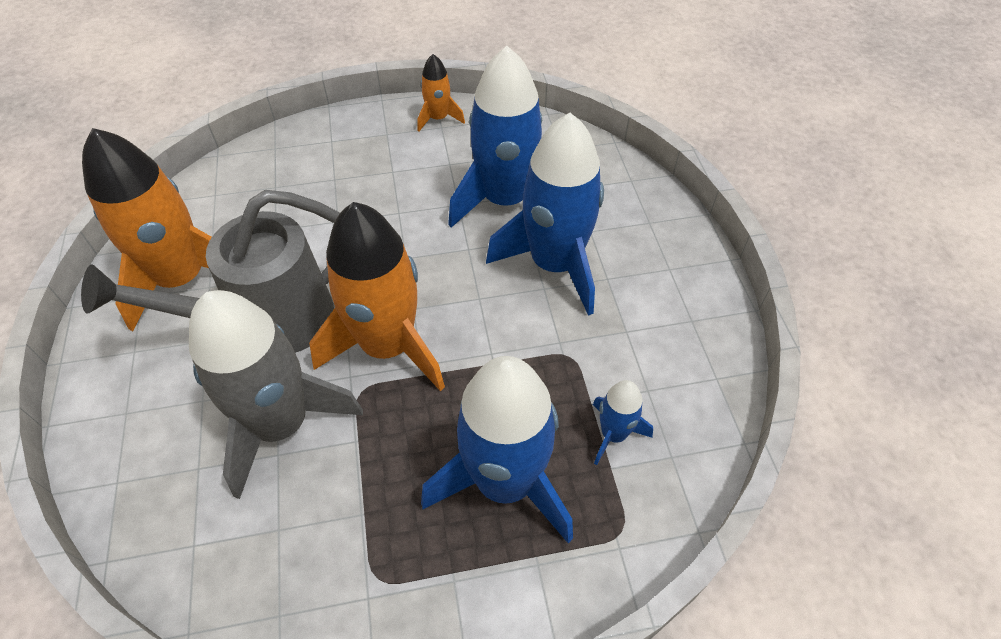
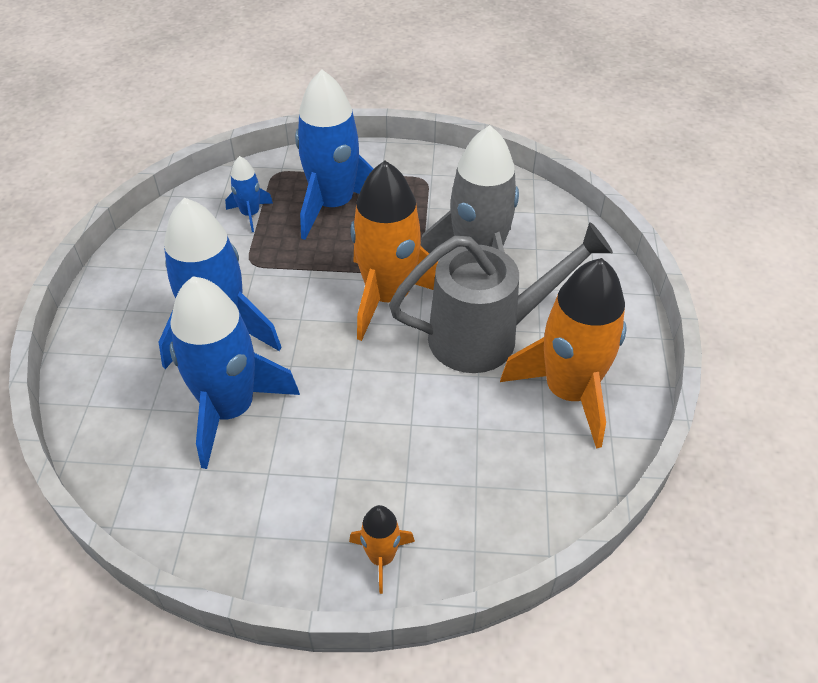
camera: 165 degrees left, 5 degrees down
(438, 118) = (253, 552): orange rocket -> orange rocket (381, 557)

